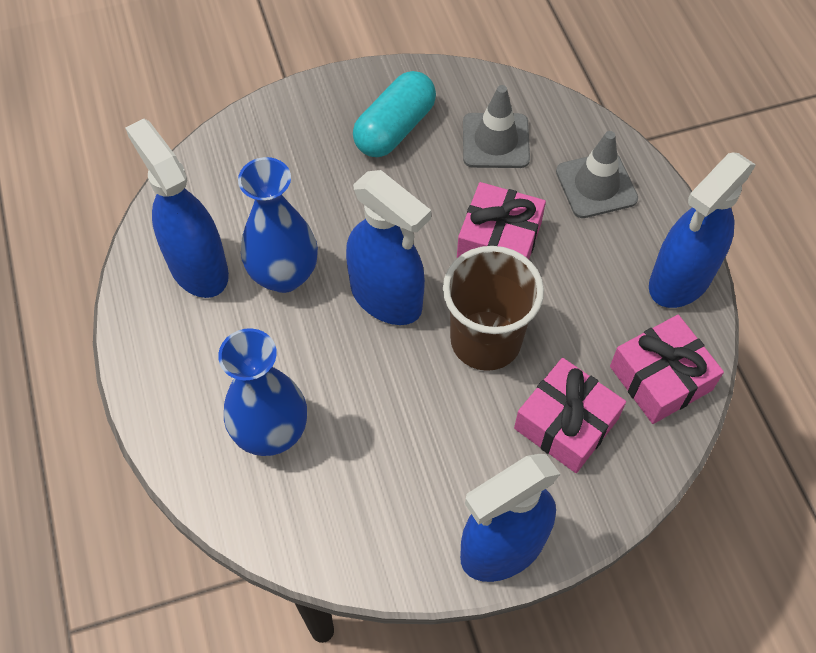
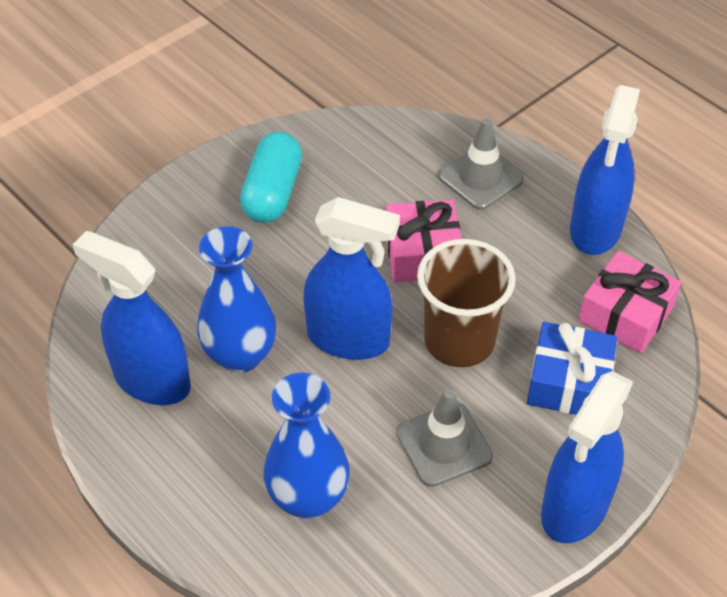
camera: 25 degrees left, 10 degrees down
(495, 141) = (371, 172): grey traffic cone -> grey traffic cone (444, 444)
(566, 423) = (569, 382): pink gift -> blue gift

